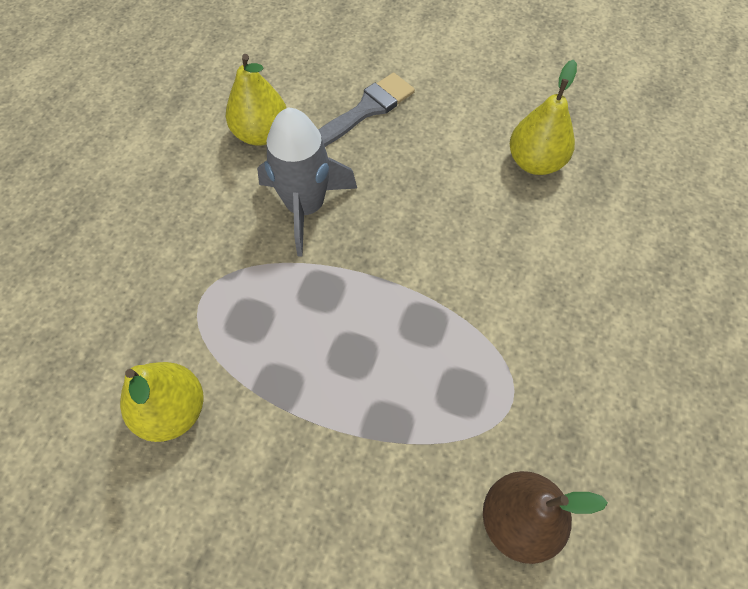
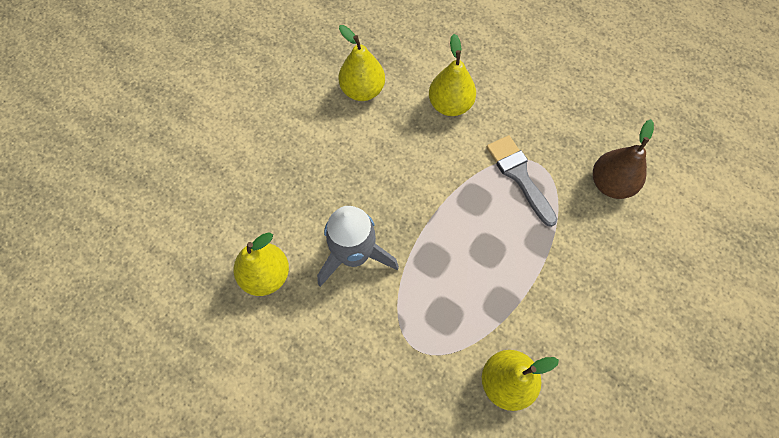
camera: 75 degrees left, 5 degrees up
(366, 109) = (270, 187): grey brush -> grey brush (519, 175)
(560, 265) = (450, 105): none -> yellow pear

